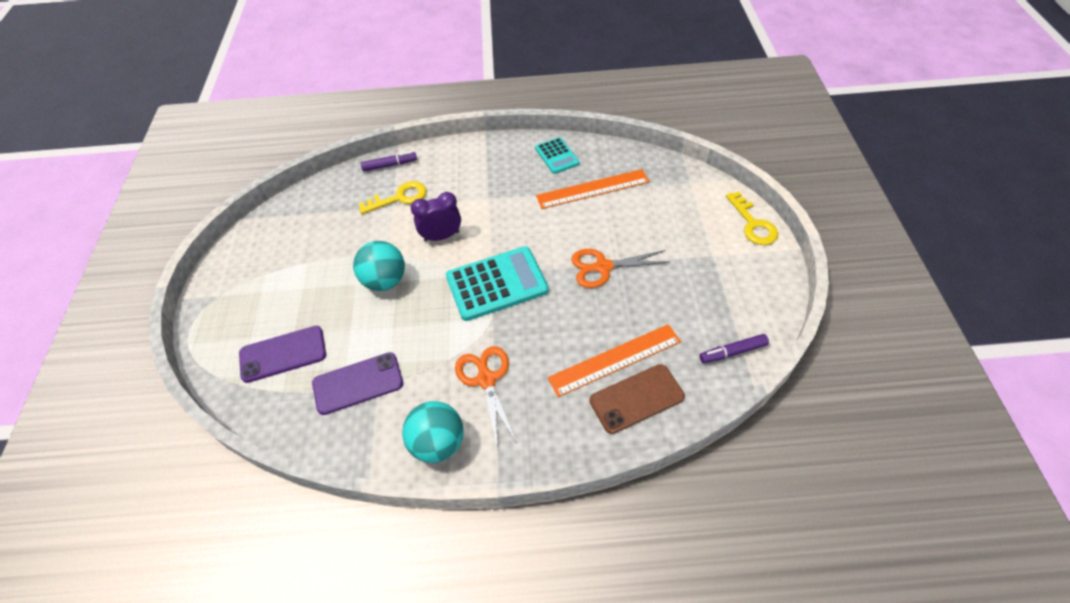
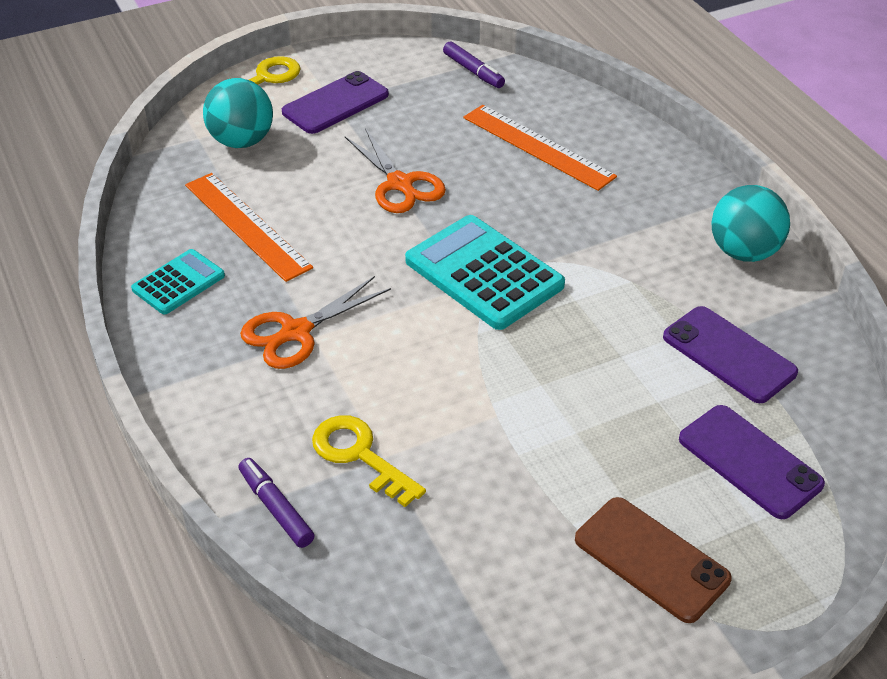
camera: 115 degrees left, 10 degrees down
(385, 281) = (548, 398): turquoise ball -> turquoise ball (241, 141)
(441, 236) = (424, 364): purple clock -> none
(486, 379) = (636, 238): orange scissors -> orange scissors (296, 332)
(636, 399) = (577, 123): brown phone -> brown phone (651, 559)
(710, 256) = (335, 103): none -> purple phone

